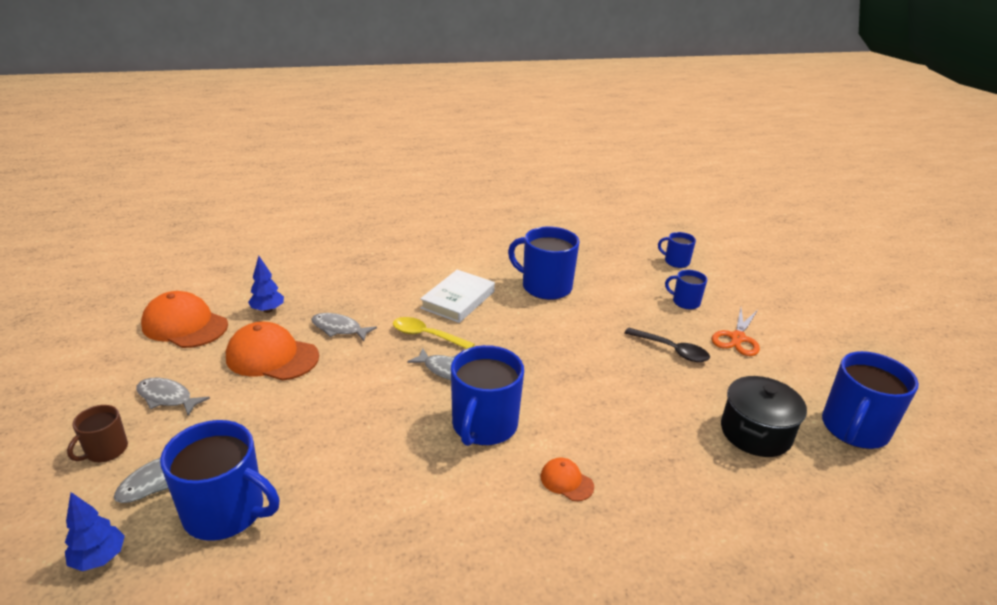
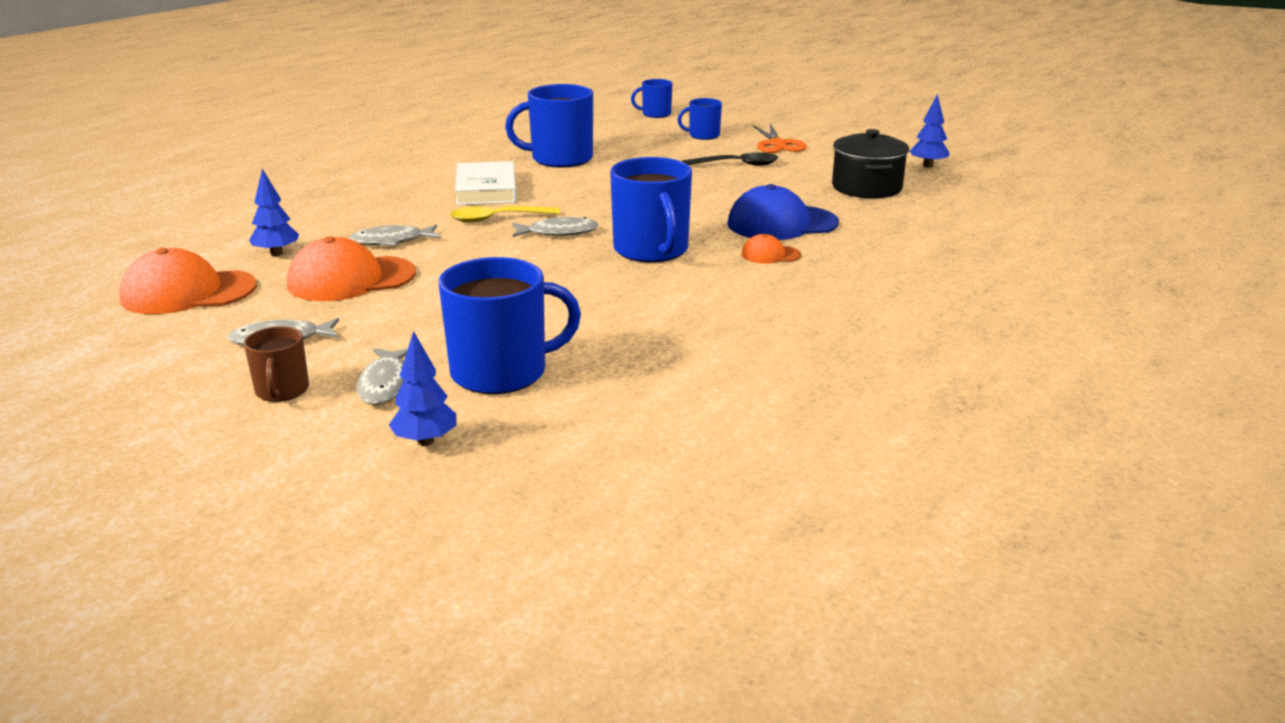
camera: 35 degrees left, 5 degrees down
(623, 444) = (781, 223): none -> blue cap
(854, 429) = (928, 166): blue mug -> blue tree

